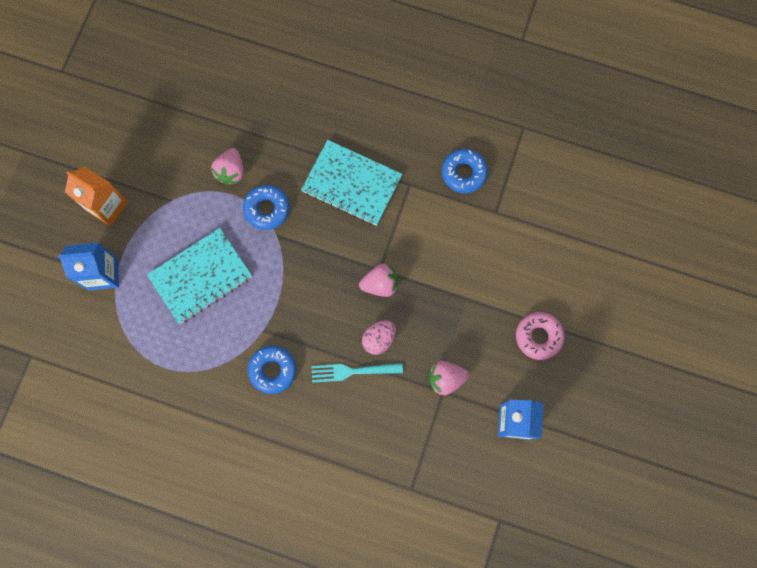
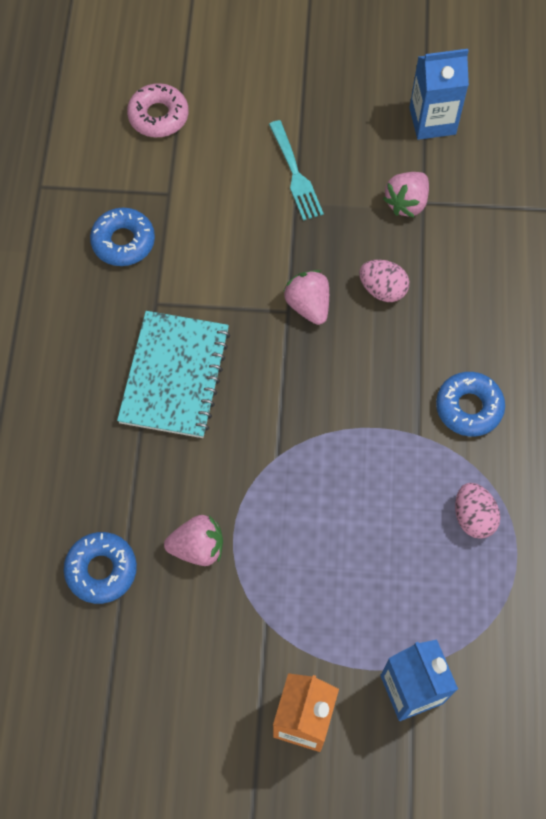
camera: 105 degrees left, 10 degrees down
(196, 347) = (473, 517): none -> pink egg
(200, 276) = (370, 542): turquoise notebook -> none
(267, 209) = (242, 479): blue donut -> blue donut (101, 570)
(353, 371) = (434, 309): turquoise fork -> turquoise fork (295, 173)
(446, 378) = (406, 203): pink strawberry -> pink strawberry turned 60 degrees clockwise
(538, 336) = (319, 116): pink donut -> pink donut (158, 116)

